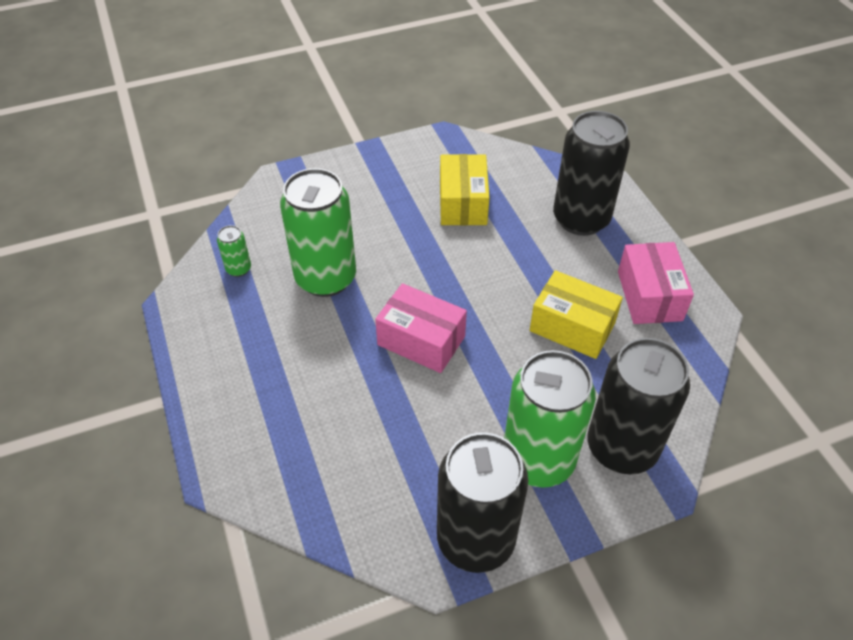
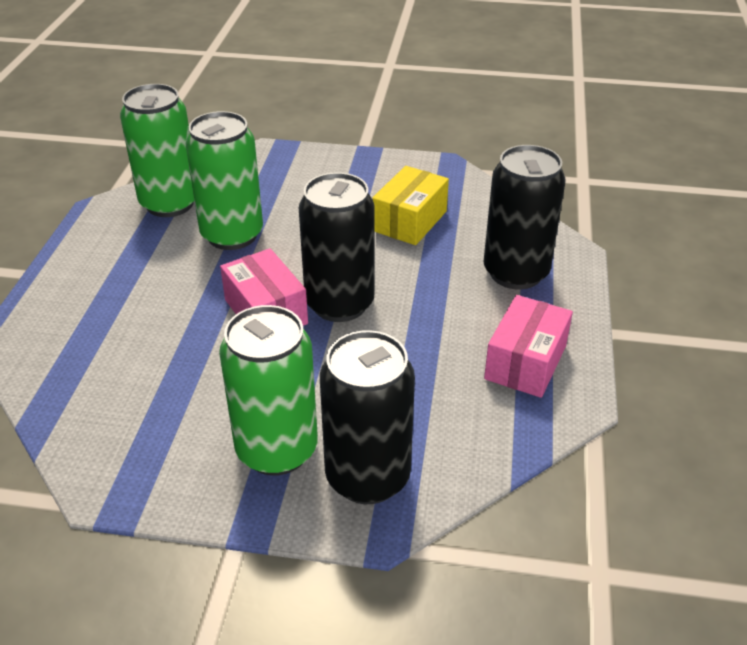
camera: 30 degrees right, 10 degrees down
(238, 269) = (169, 203): green can -> green can, size x2.36
(475, 539) = (158, 485): black can -> black can (339, 304)
(572, 327) = (418, 357): yellow box -> none

